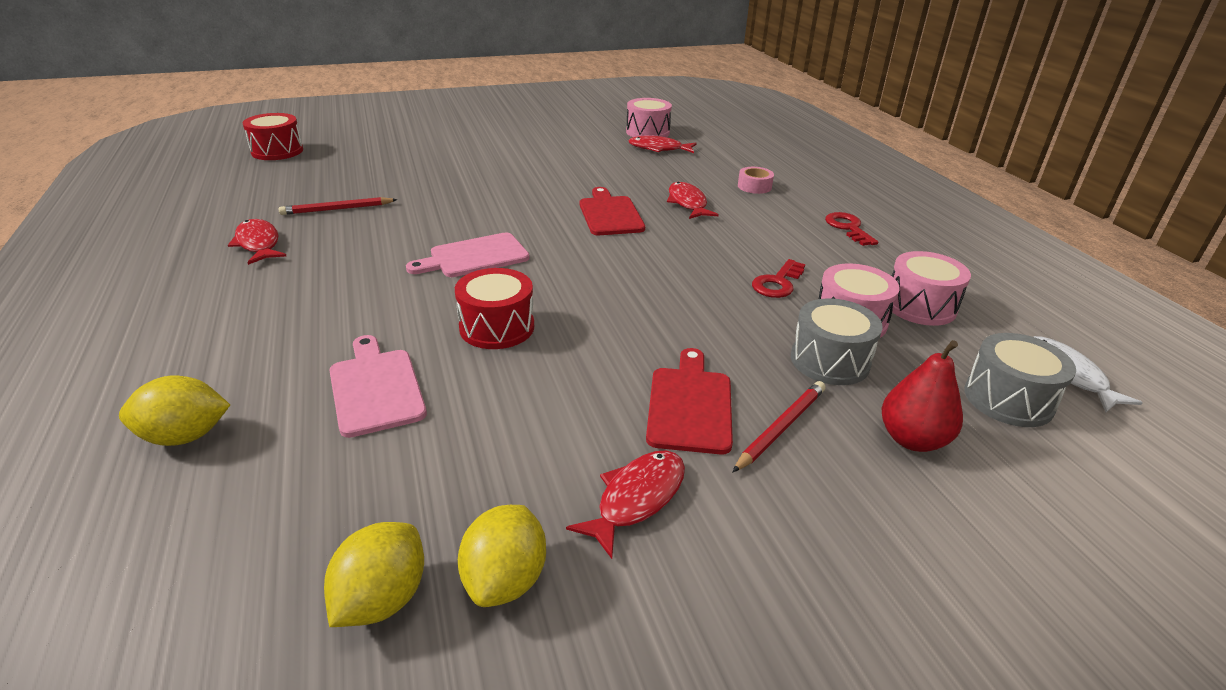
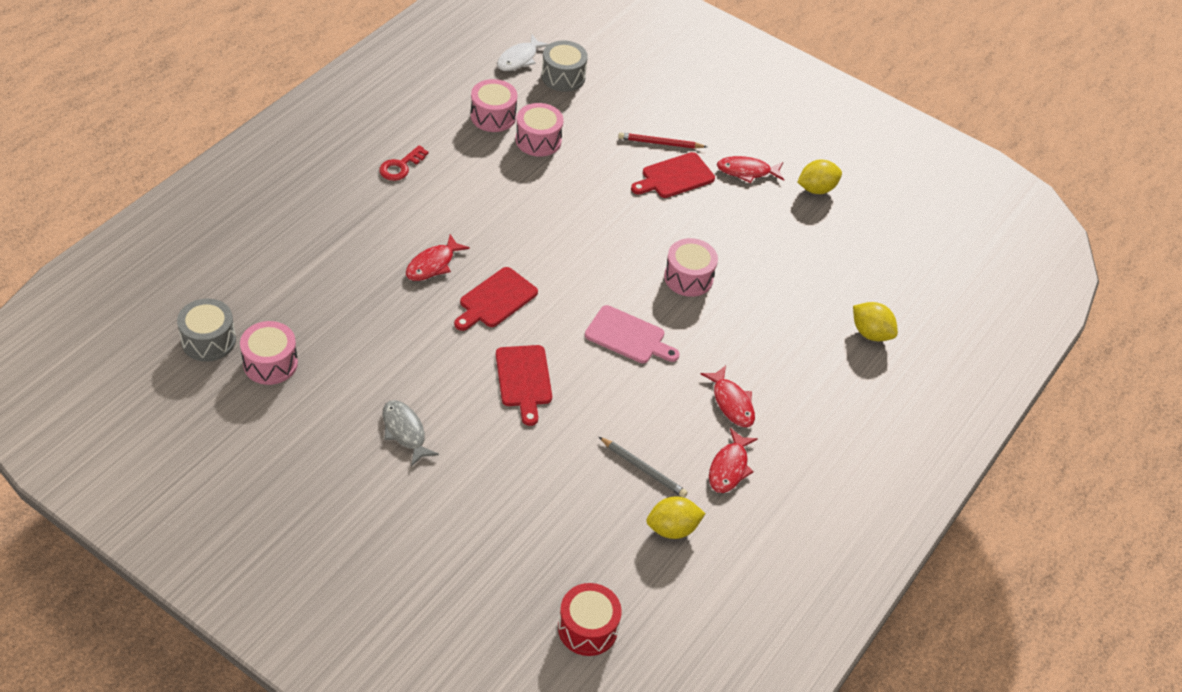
camera: 130 degrees left, 15 degrees up
(337, 209) = (643, 469): red pencil -> grey pencil
(375, 388) = (779, 292): pink cutting board -> none
(382, 599) = (855, 215): yellow lemon -> yellow lemon (672, 529)
(497, 327) = (688, 278): red drum -> pink drum
(504, 197) = (524, 379): none -> red cutting board
(525, 149) = (405, 431): none -> grey fish
(658, 149) = (316, 334): red fish -> red fish (731, 403)
(754, 186) = (360, 237): pink tape -> none
(778, 283) = (521, 180): red key -> none
(829, 361) = (588, 139): grey drum -> grey drum (208, 340)
(912, 439) = (627, 102): red pear -> none

